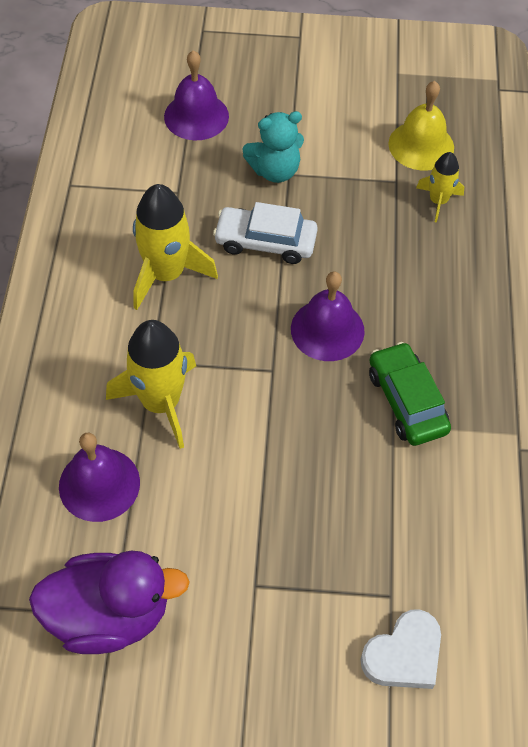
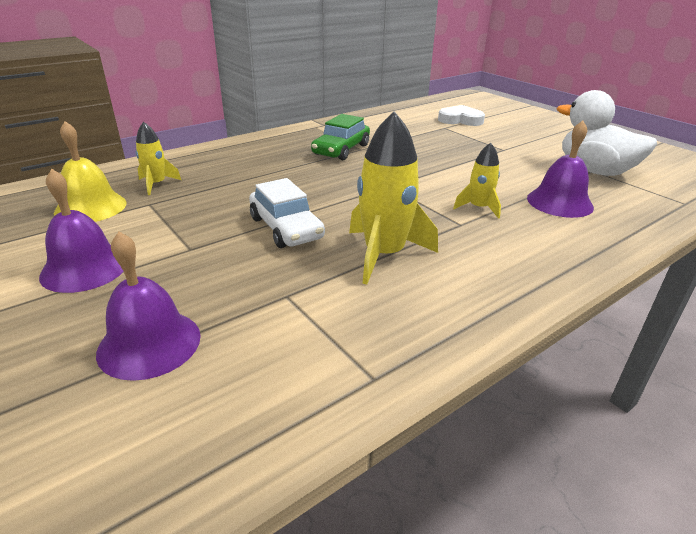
camera: 130 degrees left, 25 degrees down
(109, 615) = (595, 171): purple duck -> white duck
(161, 403) = (478, 208): yellow rocket -> yellow rocket, size x0.56
(275, 171) = (193, 256): turquoise teddy bear -> none
(327, 330) = (330, 181): purple bell -> purple bell (84, 268)

